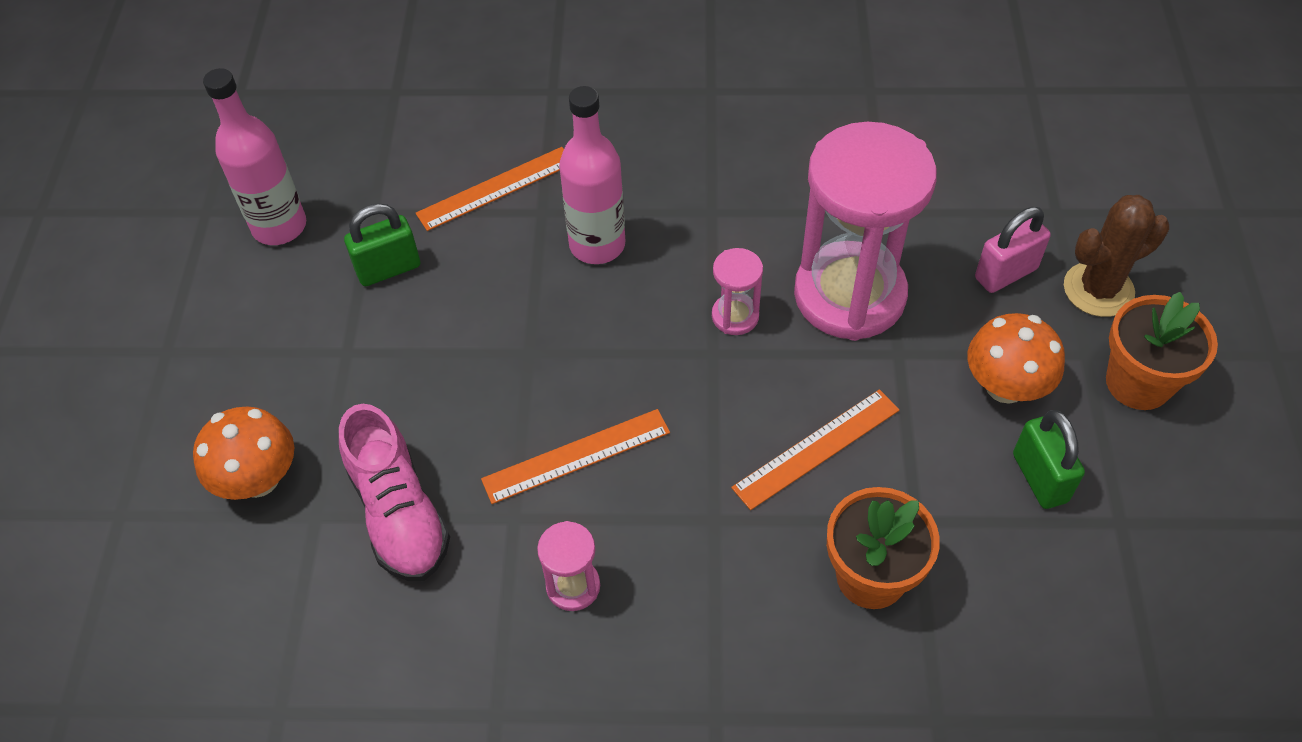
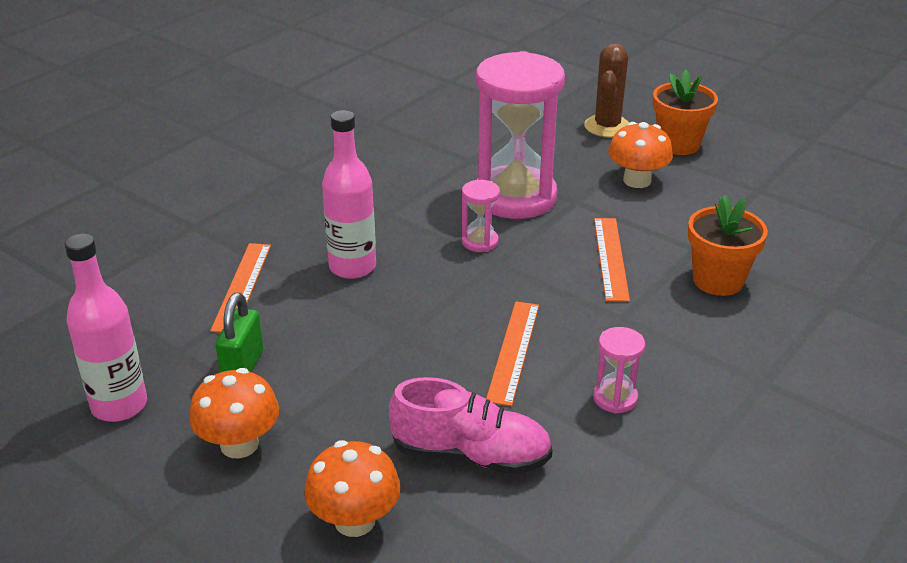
camera: 55 degrees left, 20 degrees down
(291, 337) = (239, 444): none -> orange mushroom
(1005, 273) = (563, 145): pink padlock -> none
(1039, 478) = (707, 199): green padlock -> none

